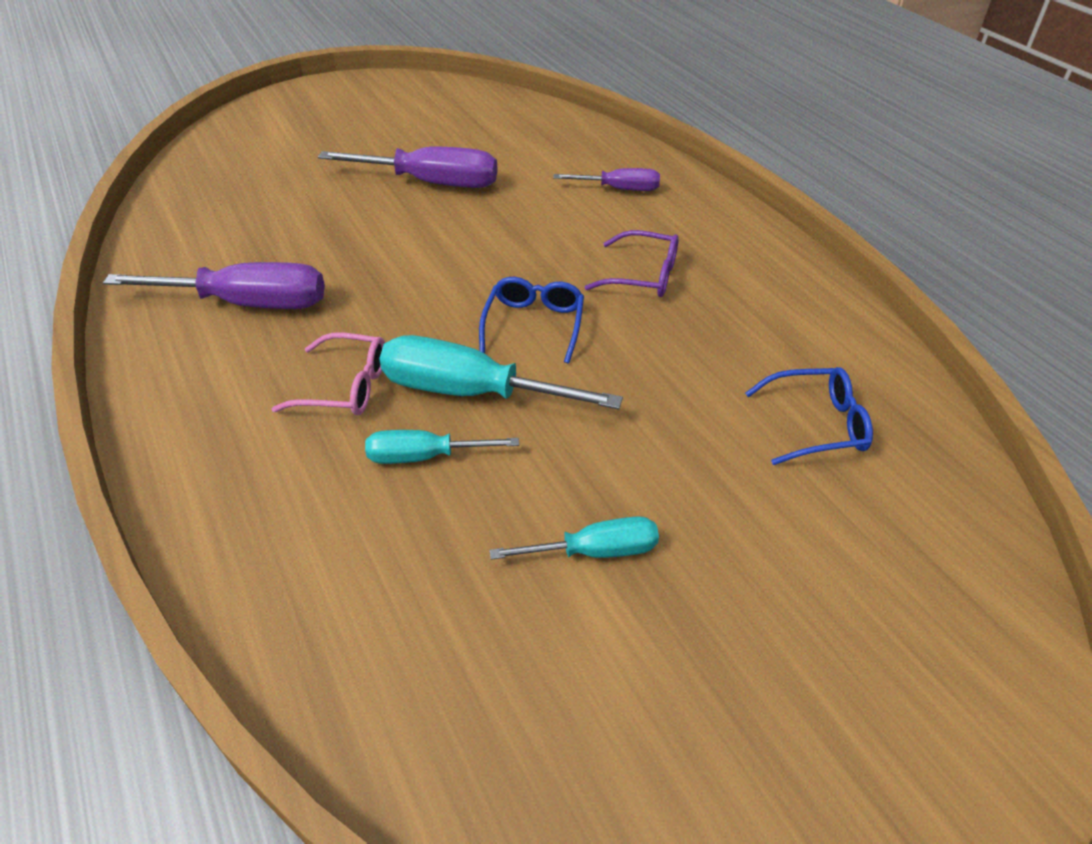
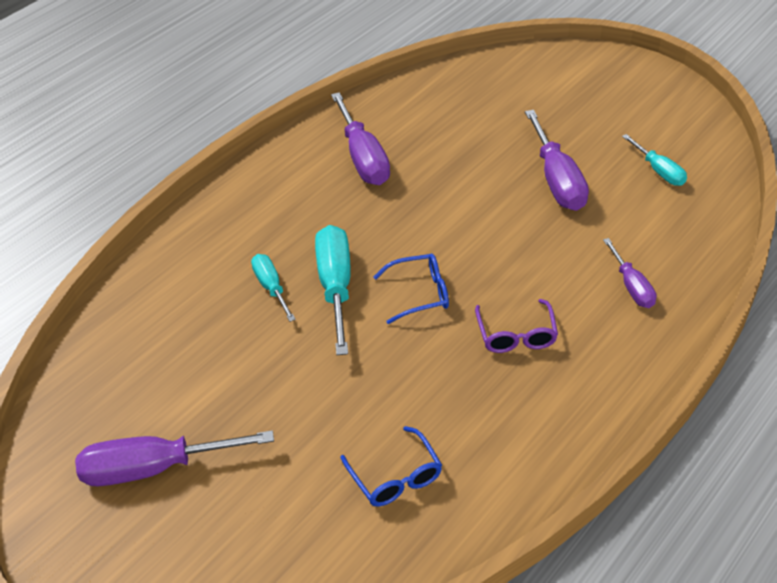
camera: 70 degrees right, 0 degrees up
(346, 387) = (312, 231): pink glasses -> none
(595, 551) = (230, 386): turquoise screwdriver -> turquoise screwdriver (659, 171)
(720, 690) = (155, 468): none -> purple screwdriver

